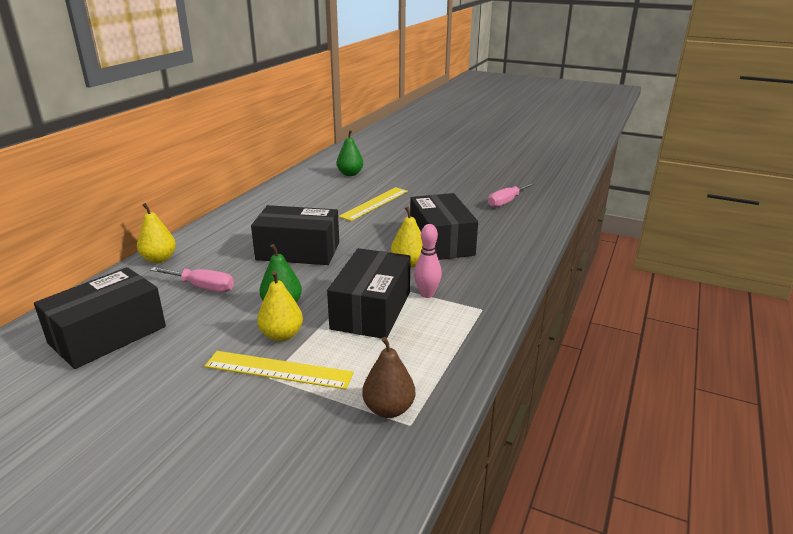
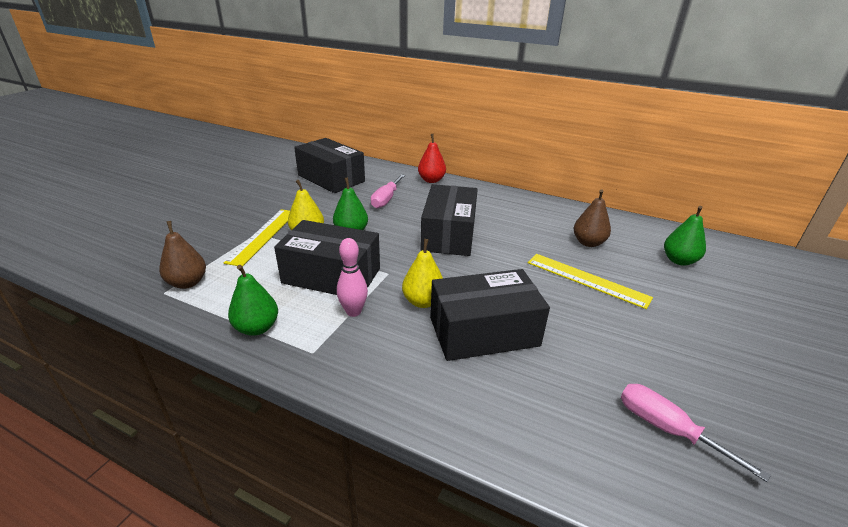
camera: 90 degrees right, 5 degrees up
(159, 259) = (431, 180): yellow pear -> red pear
(322, 197) = (588, 243): none -> brown pear
(459, 342) = (257, 328): none -> green pear

